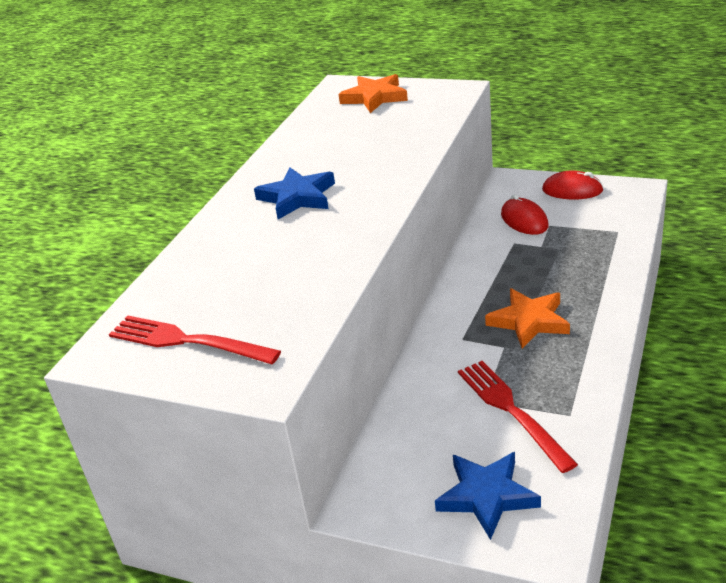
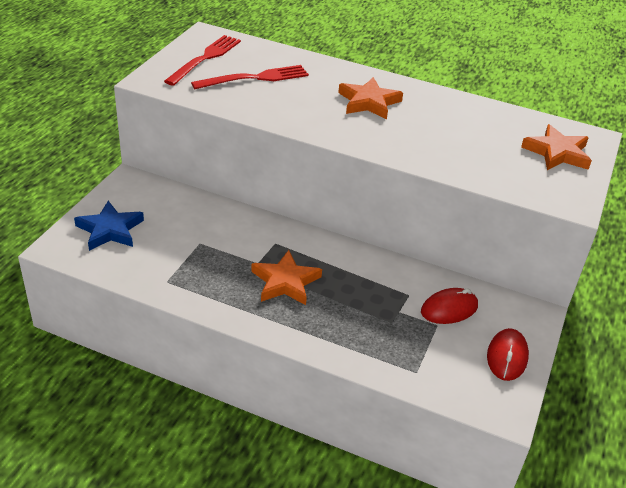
camera: 85 degrees right, 5 degrees up
(297, 197) = (368, 102): blue star -> orange star
(511, 410) = (184, 253): red fork -> red fork (255, 78)

